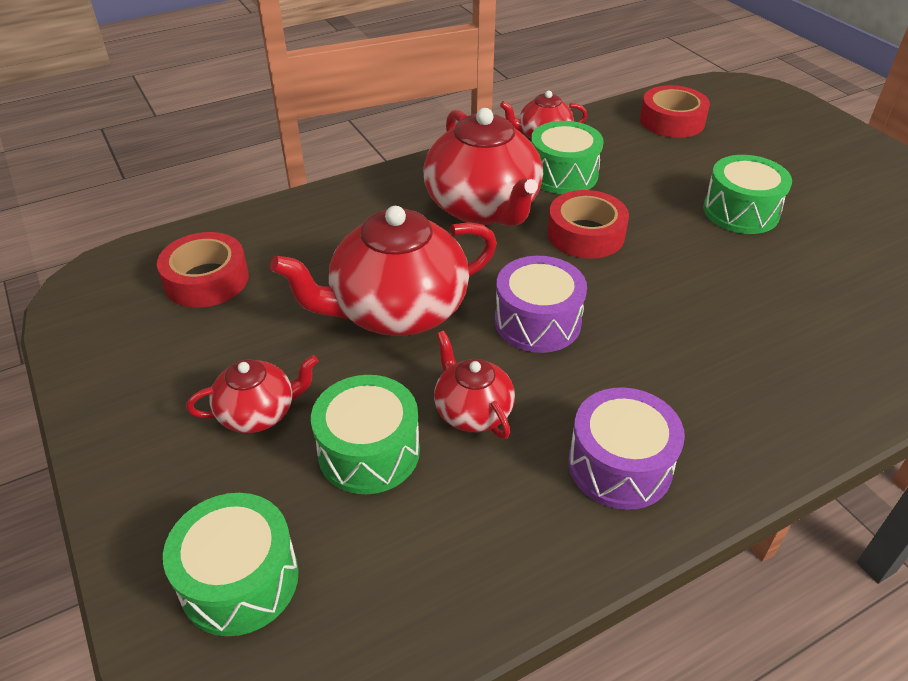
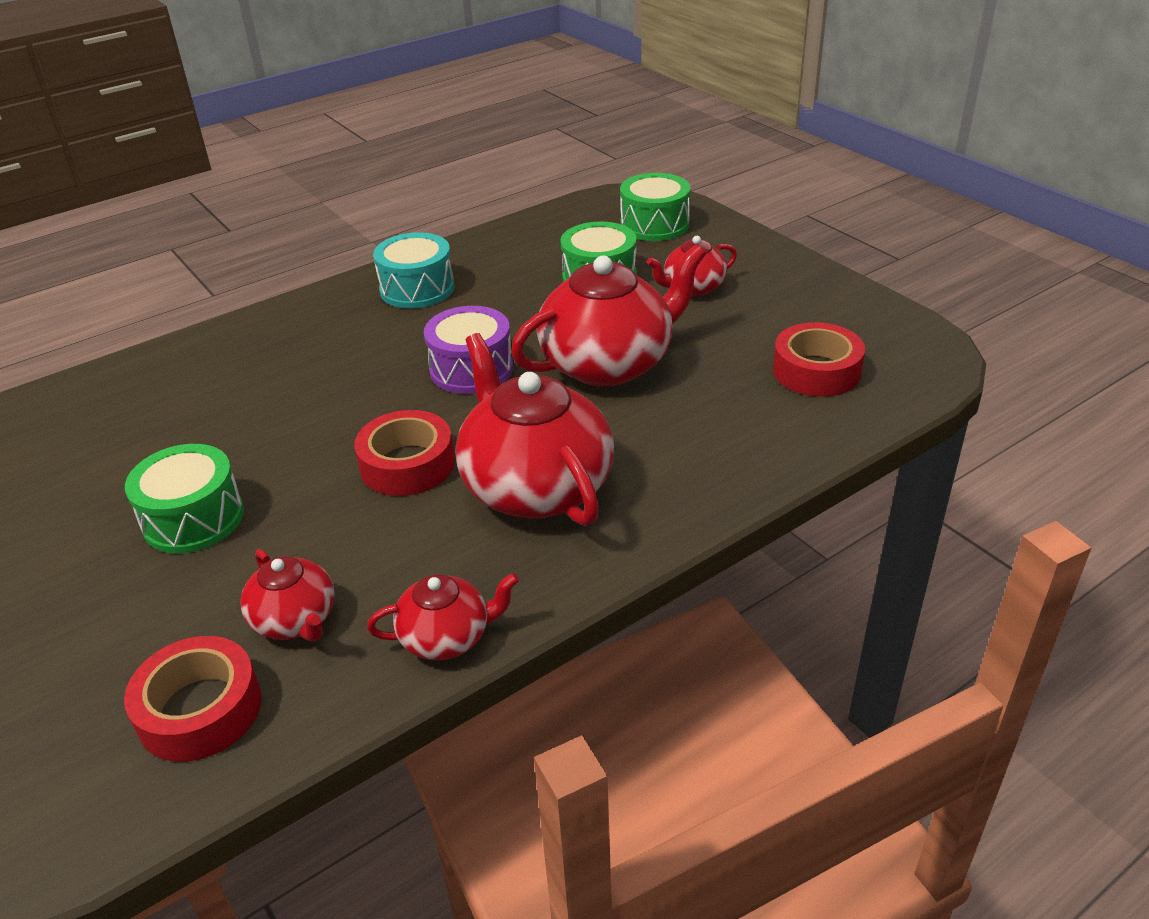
camera: 175 degrees right, 5 degrees down
(472, 411) = (526, 305): red teapot -> red teapot (295, 620)
(563, 174) = (423, 556): green drum -> none
(619, 465) = (417, 289): purple drum -> turquoise drum

